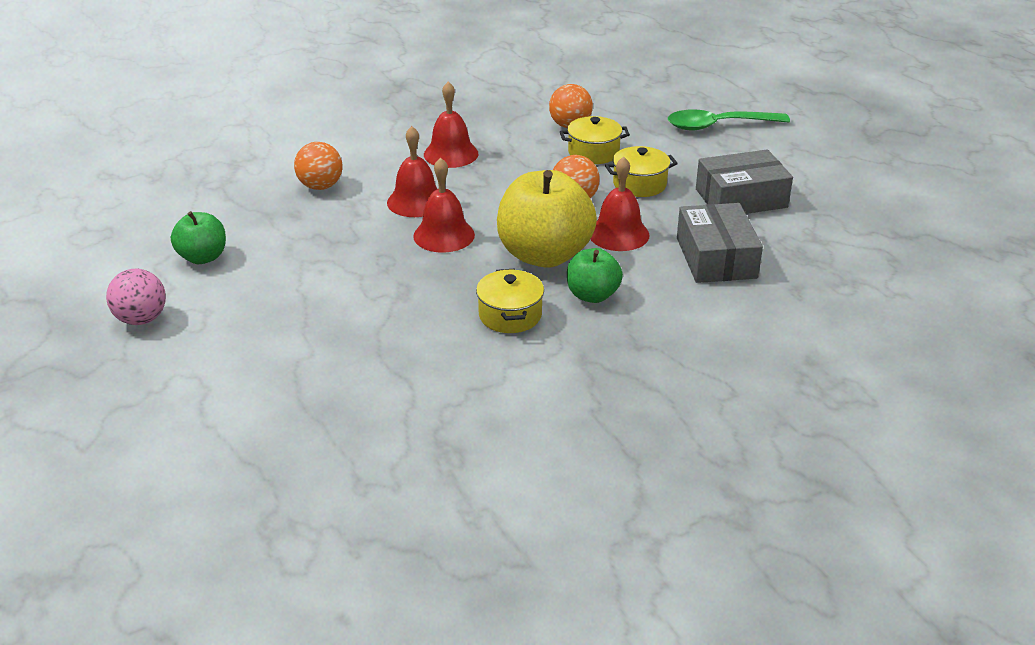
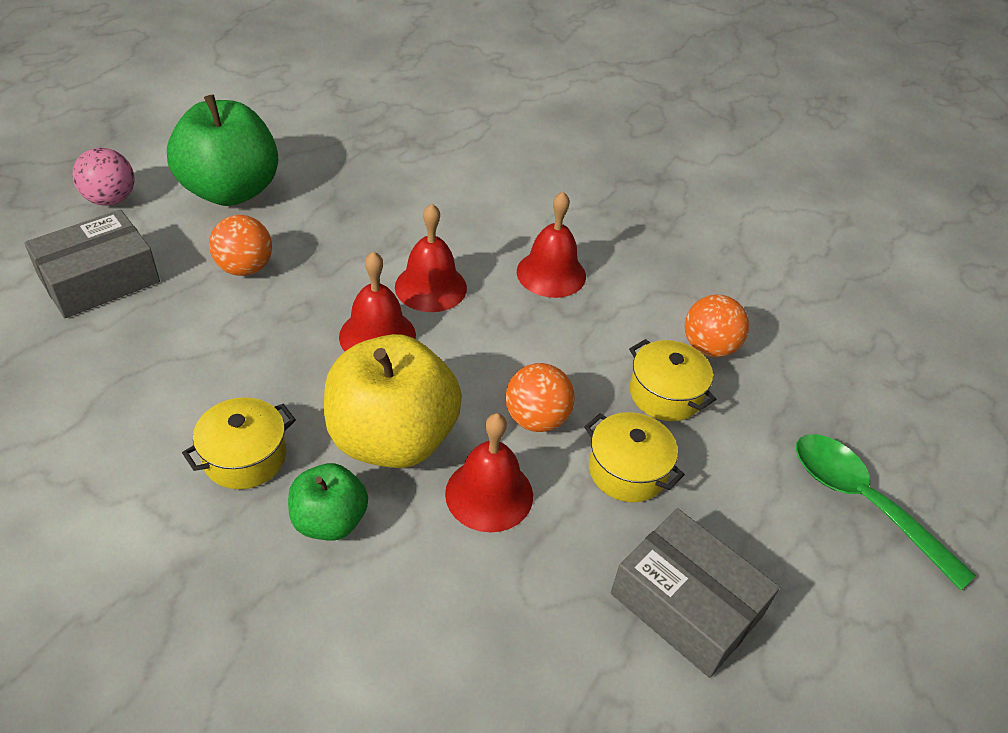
camera: 55 degrees right, 10 degrees up
(203, 257) = (231, 191): green apple -> green apple, size x1.85
(320, 186) = (408, 209): orange ball -> orange ball (245, 268)
(716, 258) = (504, 630): grey box -> grey box (99, 279)

